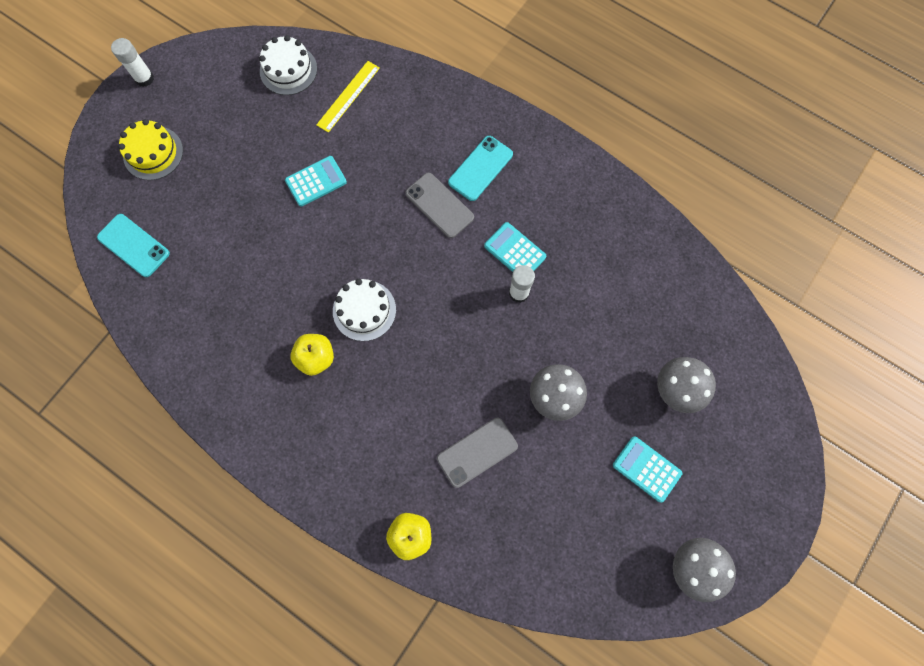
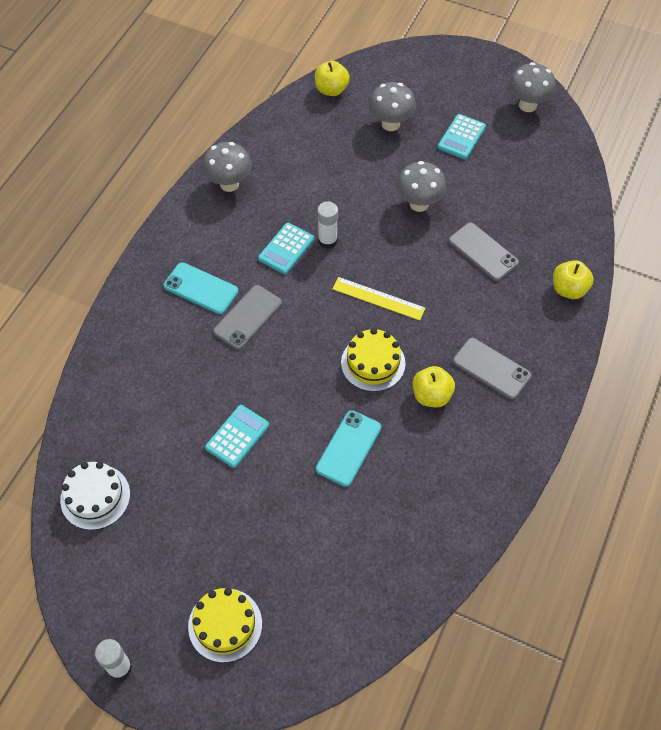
camera: 100 degrees left, 15 degrees down
(133, 245) = (348, 612): turquoise phone -> turquoise phone (348, 448)
(316, 181) = (237, 436): turquoise calculator -> turquoise calculator turned 75 degrees clockwise
(332, 423) = (491, 369): none -> grey phone
(348, 96) = (126, 426): yellow ruler -> yellow ruler (378, 298)
(364, 310) = (373, 363): white cake -> yellow cake
(607, 208) = (229, 184): none -> grey mushroom
(735, 333) = (331, 90): none -> yellow apple

